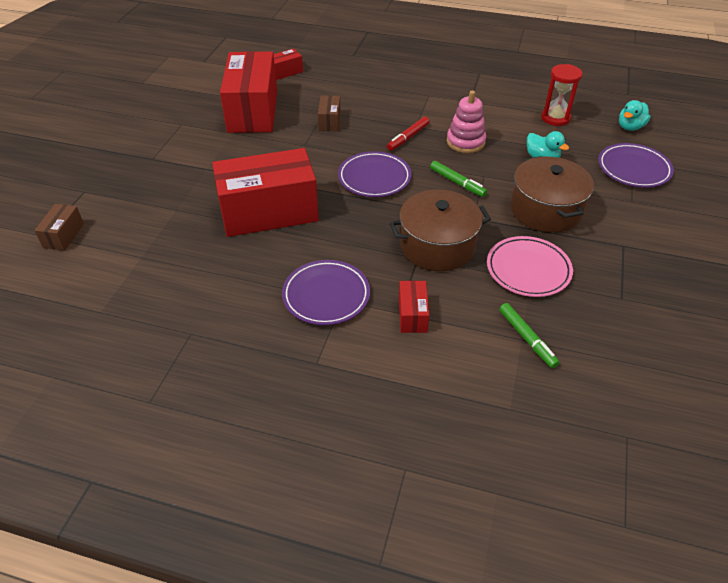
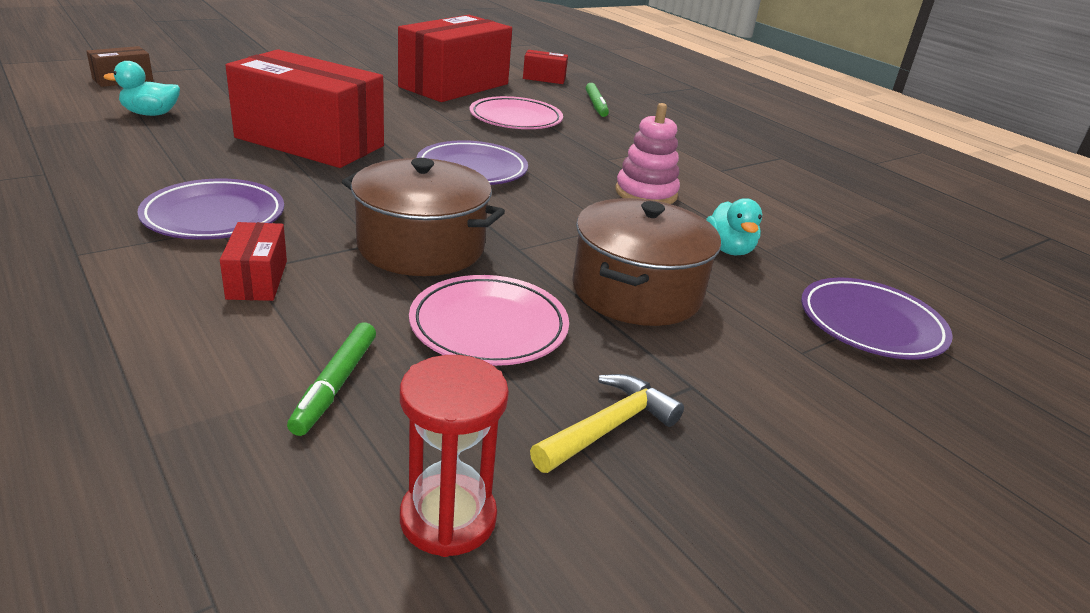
camera: 35 degrees right, 15 degrees down
(329, 121) = (515, 119): brown box -> pink plate
(408, 137) = (579, 162): red marker -> none
(412, 315) = (257, 279): red box -> red box turned 45 degrees counterclockwise
(457, 183) = (563, 215): green marker -> green marker (596, 105)
(555, 118) = (824, 228): red hourglass -> red hourglass (448, 518)
(626, 284) = (608, 427): none -> yellow hammer
(630, 127) = (944, 286): turquoise duck -> turquoise duck (151, 114)

